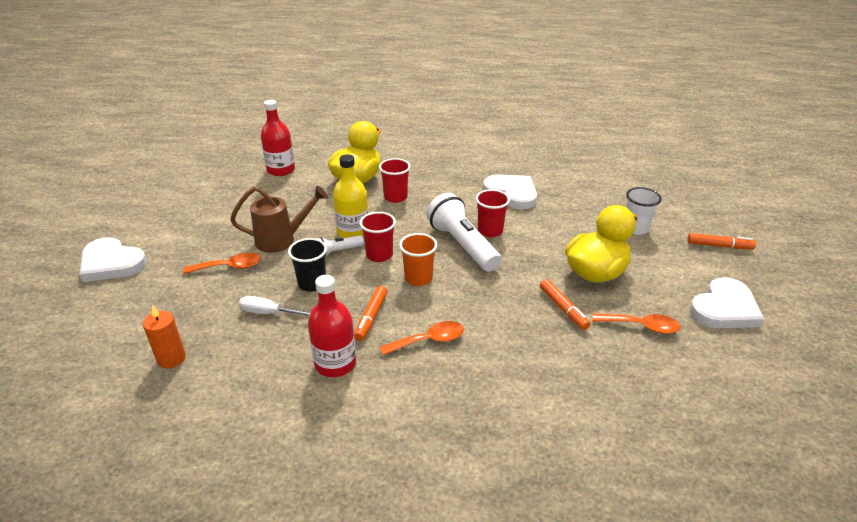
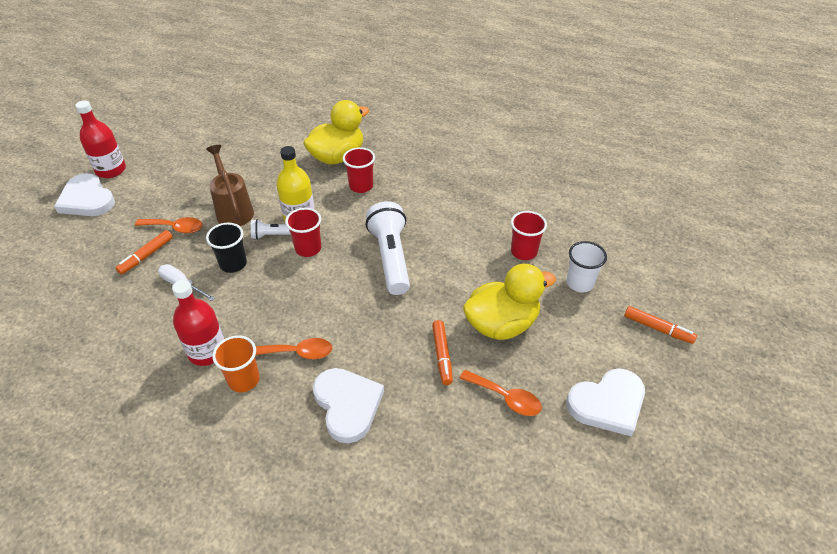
camera: 20 degrees right, 10 degrees up
(171, 358) = (85, 307): orange candle -> none
(281, 170) = (274, 130): red bottle -> red bottle (111, 170)
(282, 240) = (233, 210): brown watering can -> brown watering can turned 120 degrees counterclockwise
(371, 317) = (263, 313): orange marker -> orange marker (146, 256)
(418, 278) = (328, 283): orange cup -> orange cup (244, 380)
(490, 231) = (427, 248): red cup -> red cup (524, 252)
(512, 193) = (478, 208): white heart -> white heart (347, 405)

